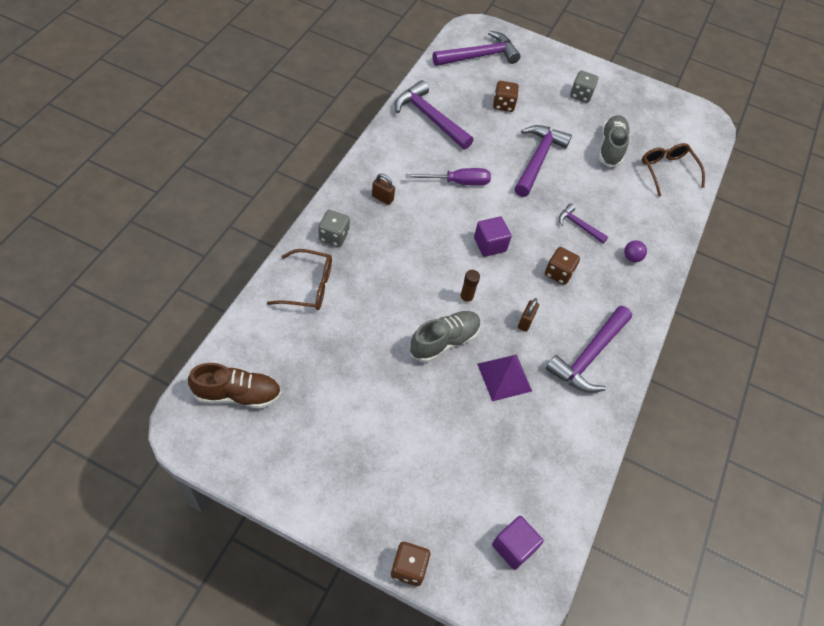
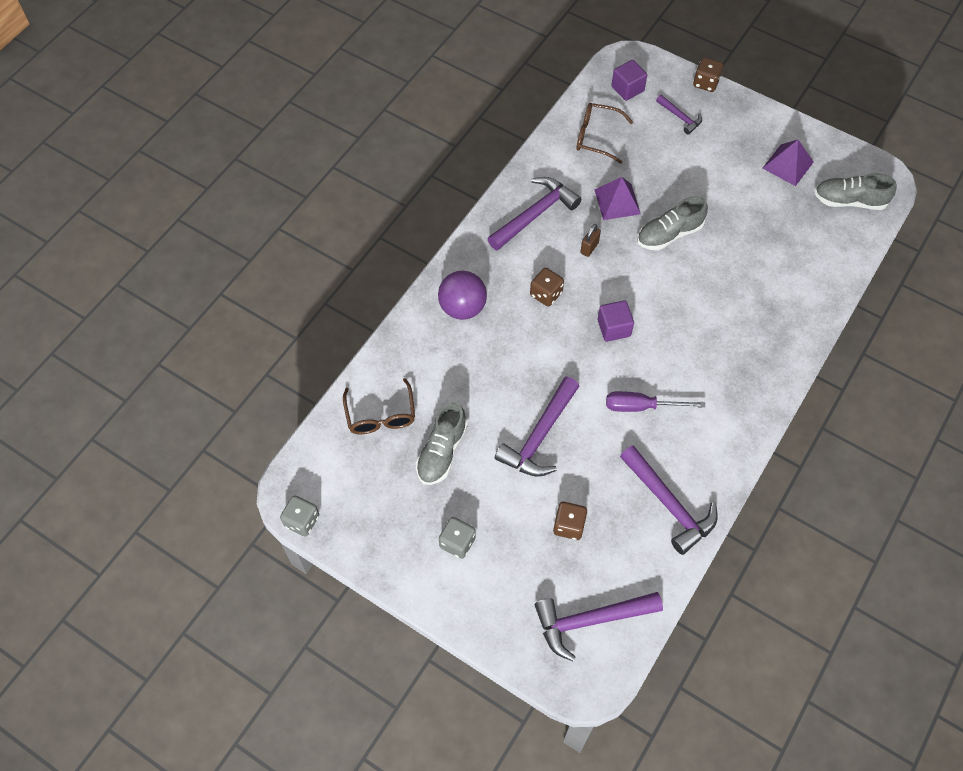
camera: 165 degrees left, 5 degrees up
(237, 394) = (849, 201): brown shoe -> grey shoe
(306, 440) = (787, 165): none -> purple pyramid
(308, 286) = (800, 291): brown glasses -> brown glasses (597, 137)
(334, 236) = (779, 344): grey dice -> grey dice (302, 521)
(382, 198) = (728, 388): brown padlock -> none
(466, 298) = (645, 272): brown glue stick -> none
(578, 225) = (511, 346): purple hammer -> purple hammer (680, 117)
(631, 257) = (462, 307): purple ball -> purple ball, size x2.10

